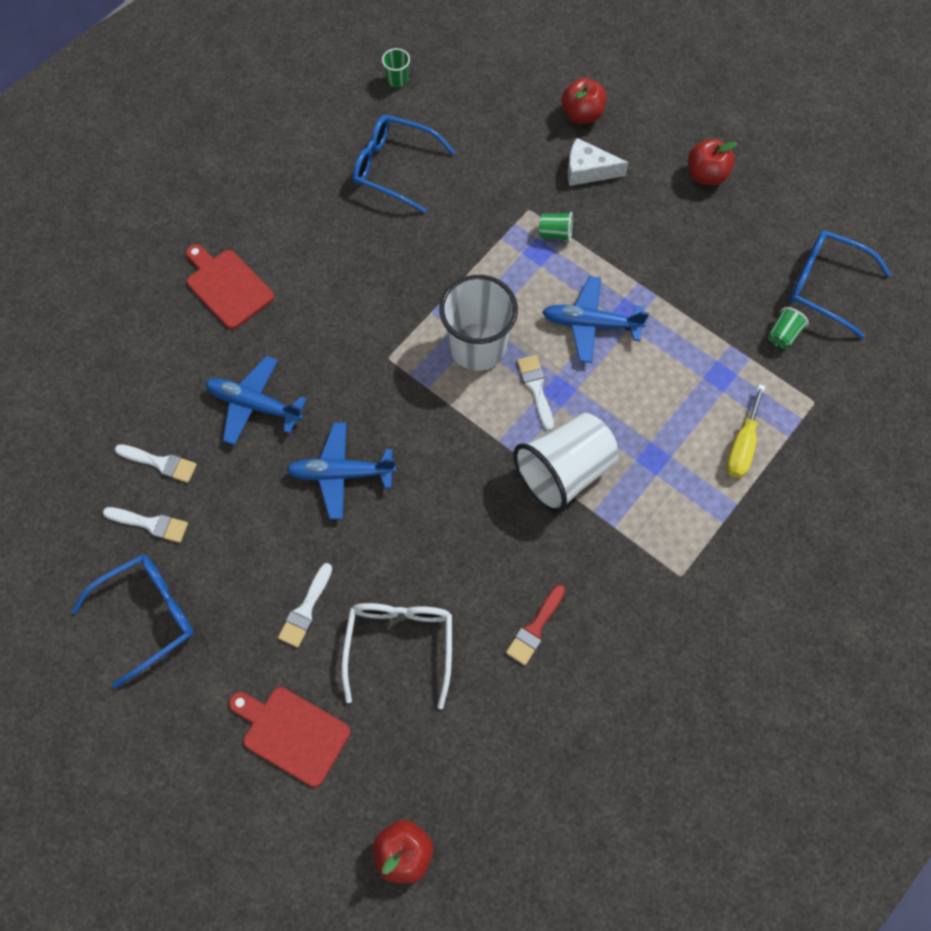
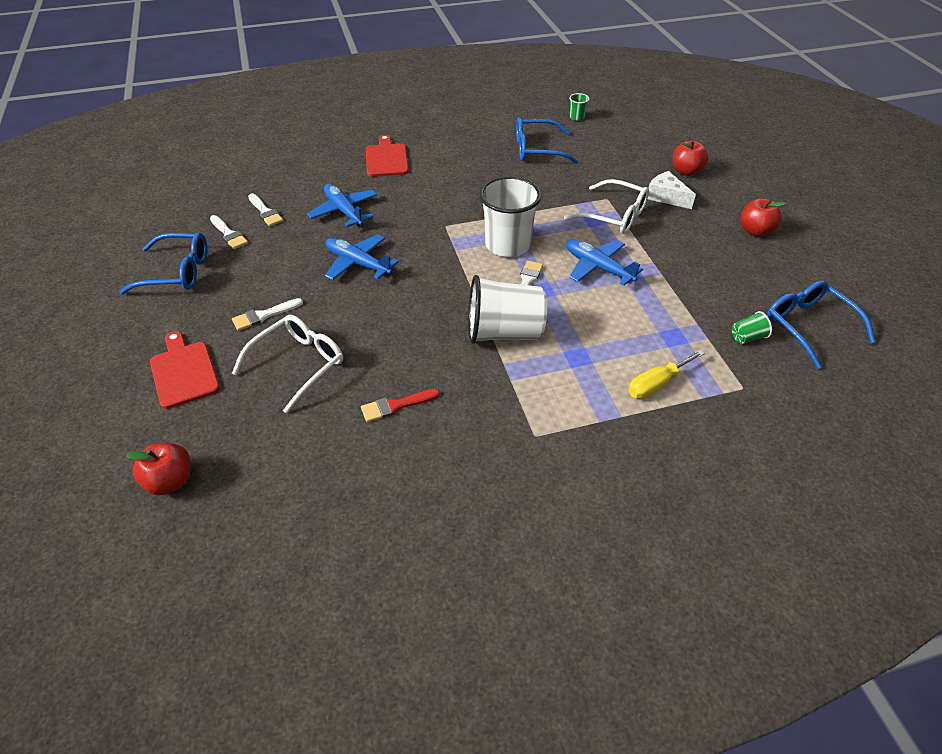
camera: 35 degrees right, 20 degrees down
(394, 168) = (537, 149): blue glasses -> blue glasses turned 60 degrees counterclockwise
(555, 234) = (614, 216): green cup -> white glasses

